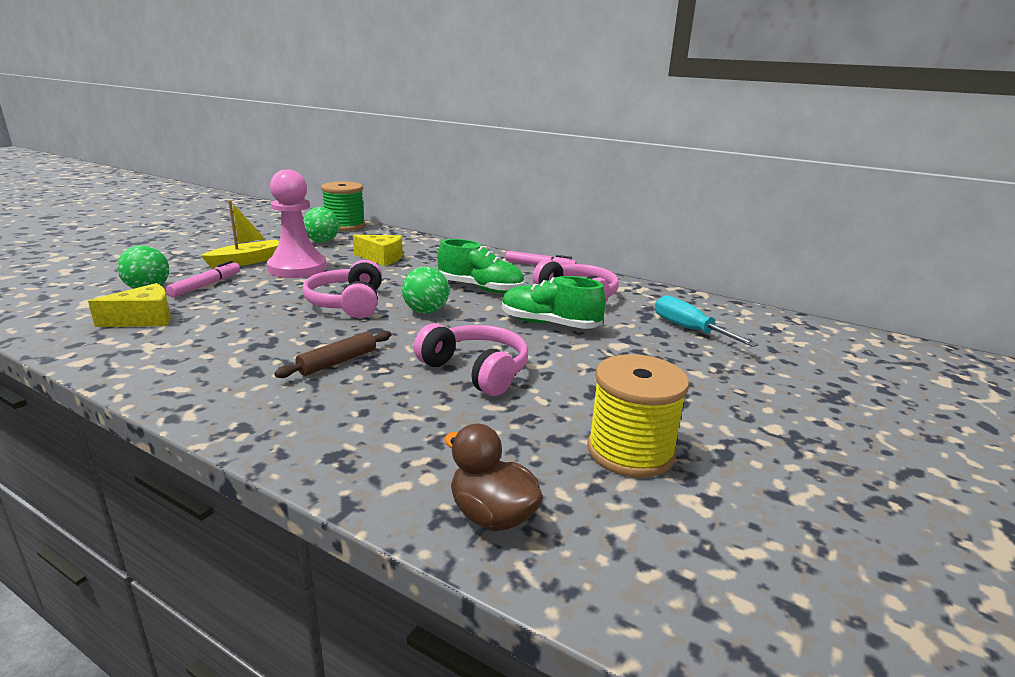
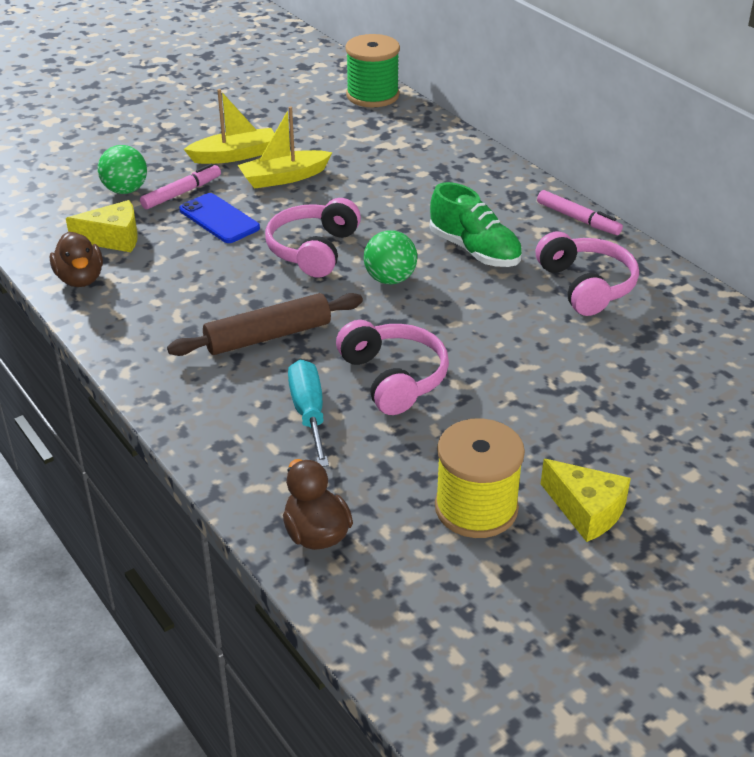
camera: 25 degrees right, 15 degrees up
(113, 351) = (80, 279): none -> brown duck
(250, 296) = (219, 219): none -> blue phone
(297, 268) = (284, 178): pink pawn -> yellow boat
(322, 242) = (331, 127): green ball -> none
(338, 362) = (268, 336): brown rolling pin -> brown rolling pin, size x1.52
(381, 258) = (387, 173): yellow cheese -> yellow cheese (586, 510)
(549, 324) = (516, 327): green shoe -> none
(689, 329) = (680, 370): turquoise screwdriver -> turquoise screwdriver (309, 413)

